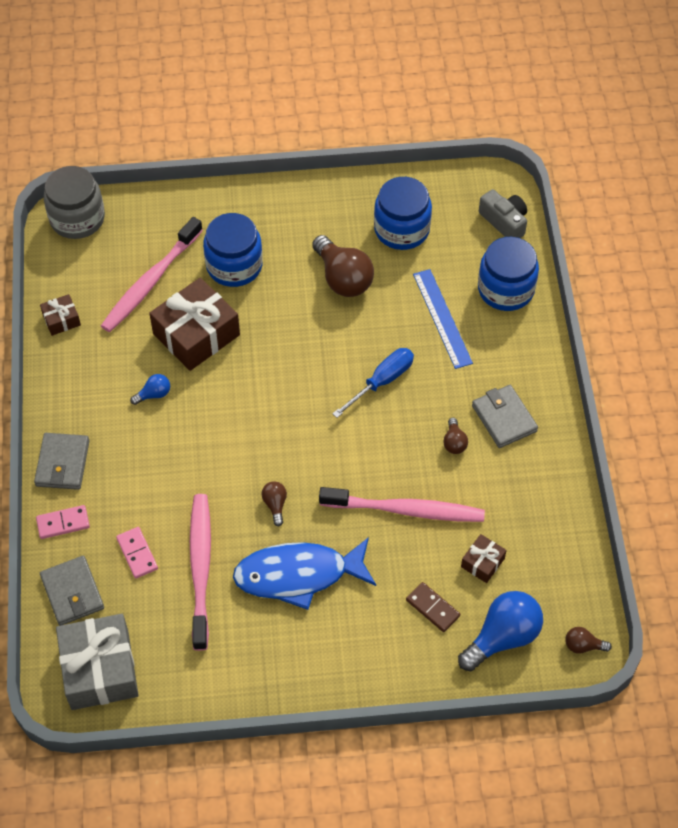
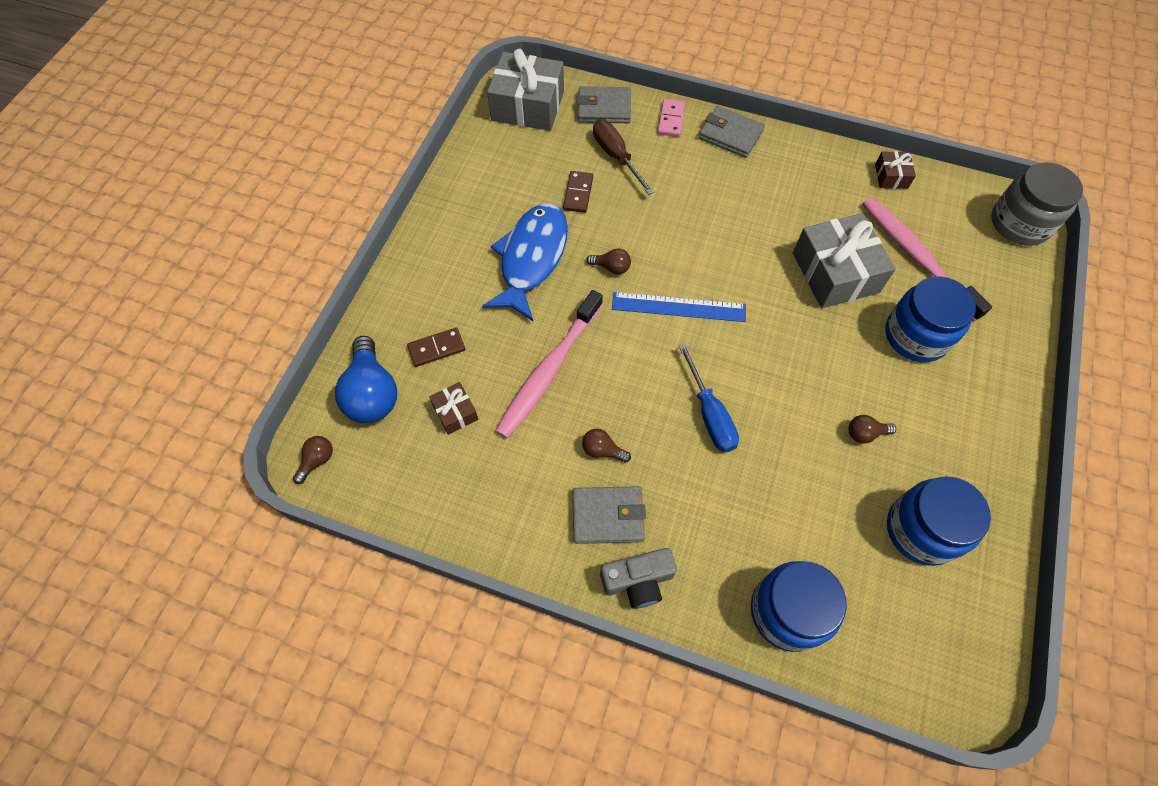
camera: 115 degrees right, 5 degrees up
(137, 553) = (616, 157): pink domino -> brown screwdriver
(154, 394) = (776, 217): blue light bulb -> none
(196, 334) = (835, 273): brown gift -> grey gift
(200, 568) = (578, 193): pink toothbrush -> brown domino
(343, 278) = (865, 433): brown light bulb -> brown light bulb, size x0.48
(442, 318) = (771, 514): blue ruler -> blue ruler (678, 307)
(504, 222) = (900, 667): grey camera -> grey camera (638, 581)

